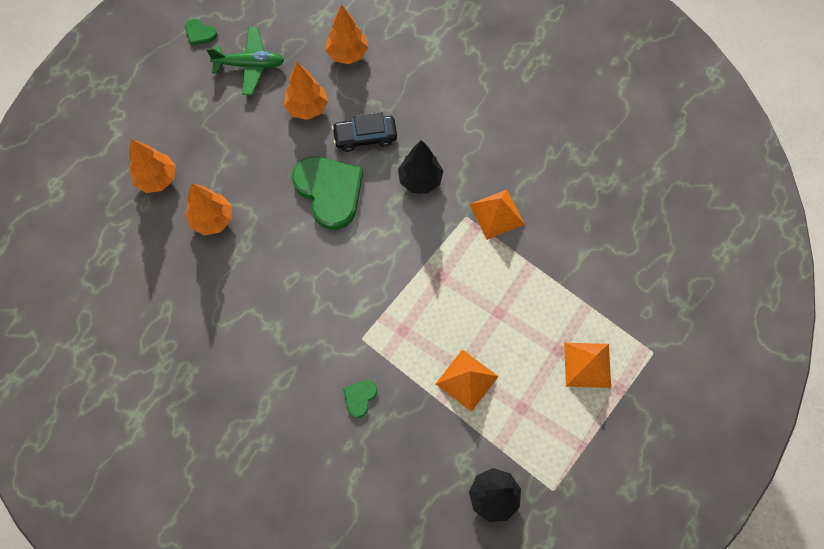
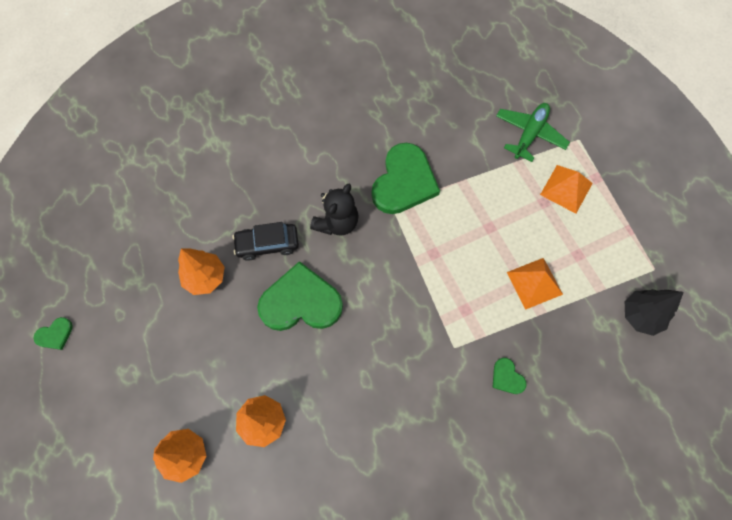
camera: 60 degrees left, 0 degrees up
(250, 65) = (125, 305): green plane -> green plane (529, 134)
(347, 54) = (176, 215): orange tree -> none
(365, 137) = (267, 244): black car -> black car turned 60 degrees clockwise
(420, 180) = (337, 222): black tree -> black teddy bear
(497, 214) = (404, 182): orange pyramid -> green heart

